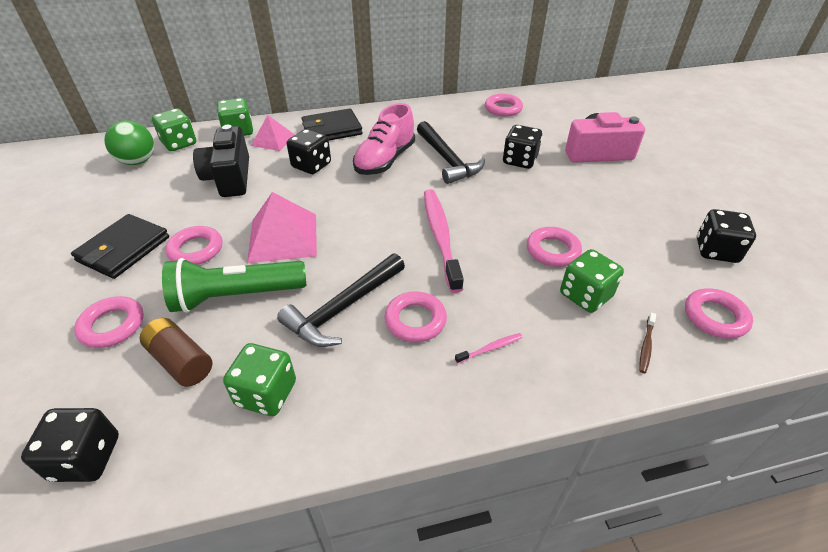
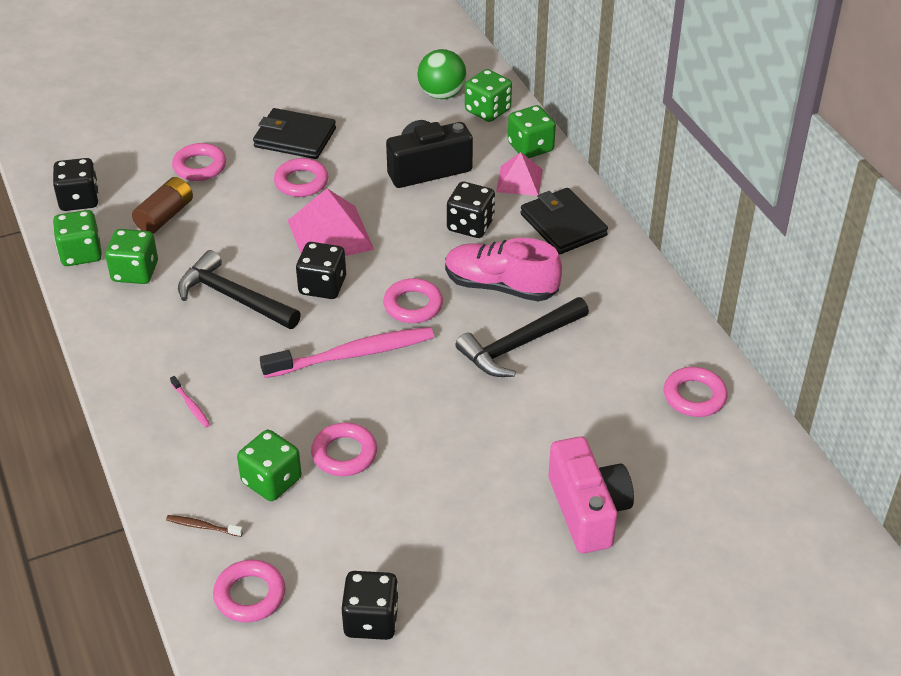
camera: 80 degrees right, 0 degrees up
(202, 455) = (81, 253): none -> green dice
(236, 296) = (241, 226): green flashlight -> none
(415, 320) = (222, 349): pink ring -> pink ring (413, 305)
(519, 160) = (539, 420): black dice -> black dice (322, 286)

